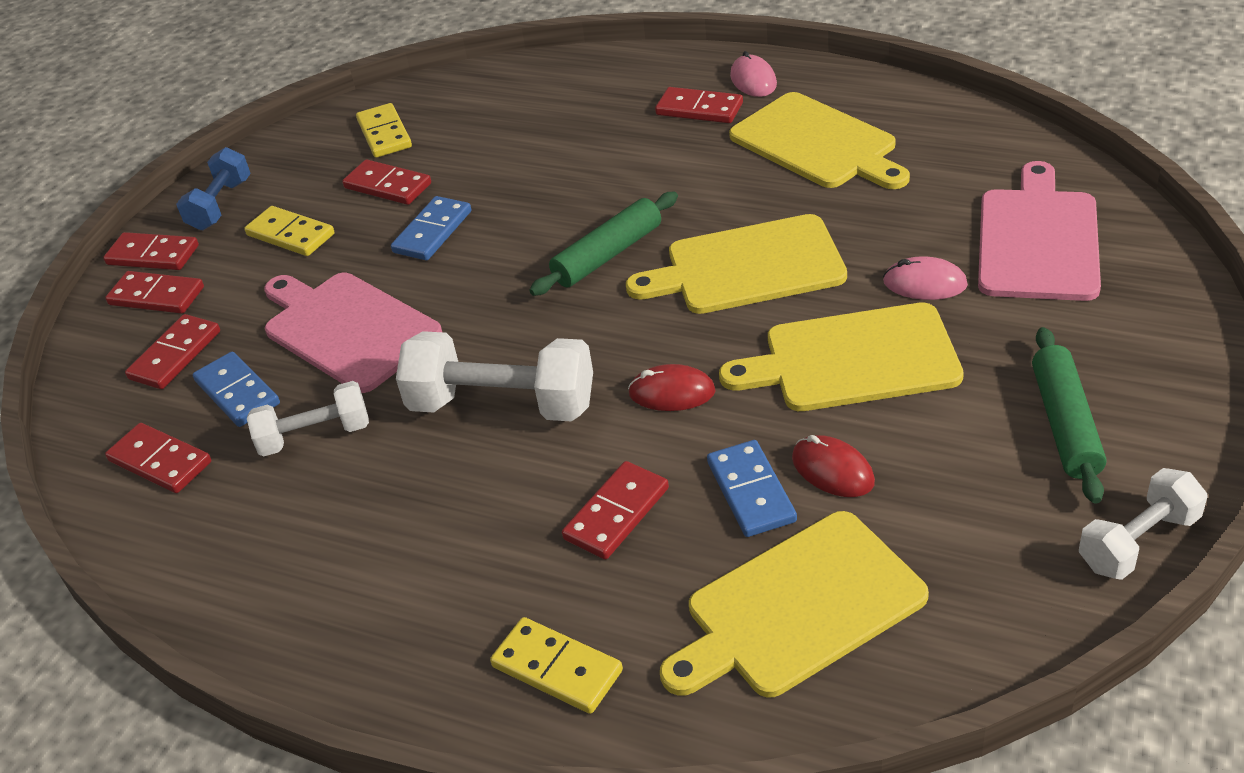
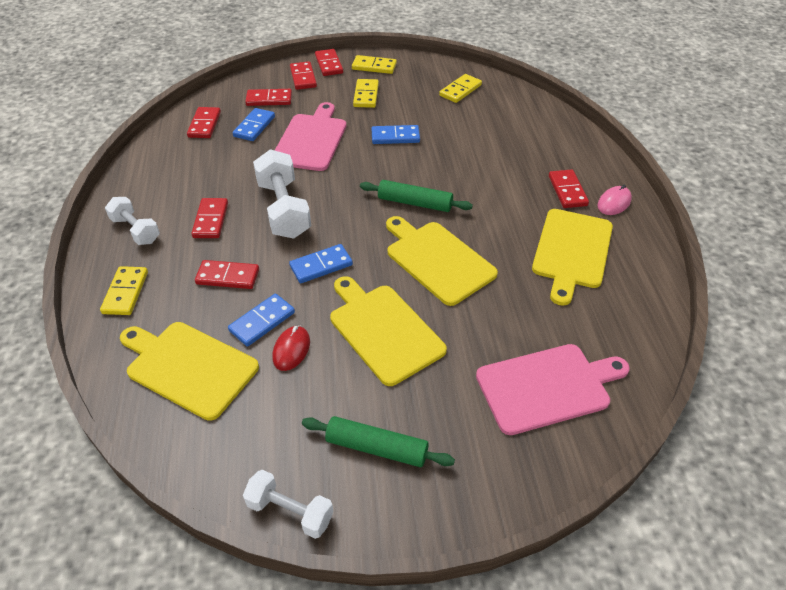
camera: 55 degrees right, 5 degrees up
(220, 205) = (374, 67): blue dumbbell -> yellow domino
(315, 436) = (238, 160): white dumbbell -> white dumbbell (136, 230)
(387, 186) = (420, 108): red domino -> red domino (210, 220)
(672, 392) = (321, 266): red mouse -> blue domino
(924, 283) = (469, 342): pink mouse -> none
(1065, 423) = (377, 448): green rolling pin -> green rolling pin turned 45 degrees clockwise

